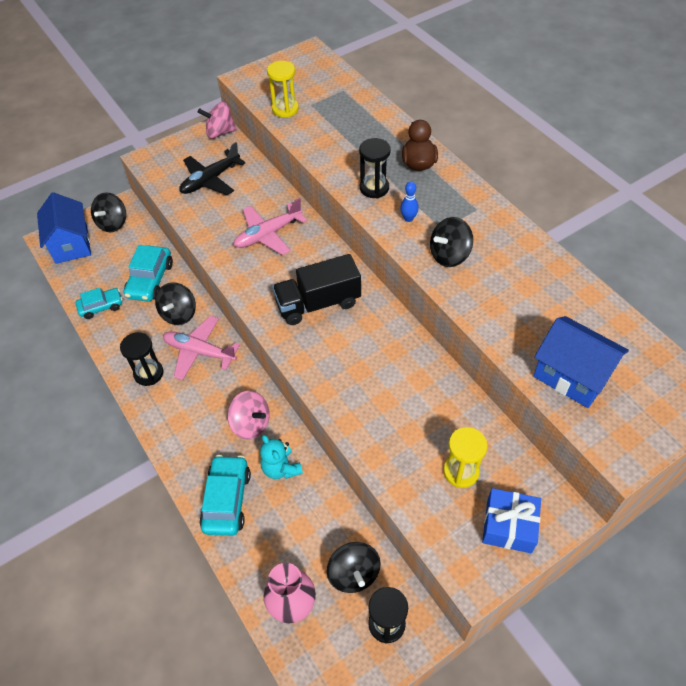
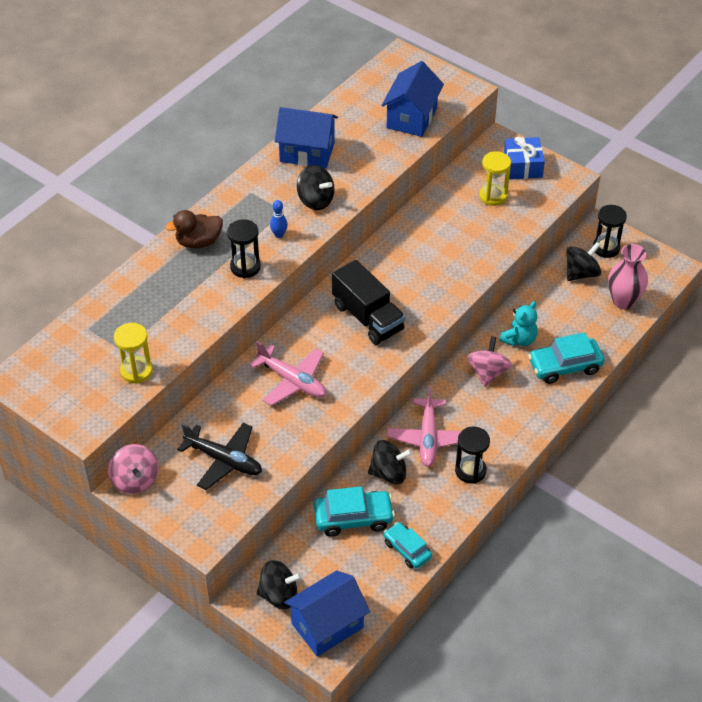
camera: 110 degrees left, 5 degrees down
(528, 264) = (307, 152): none -> blue house

